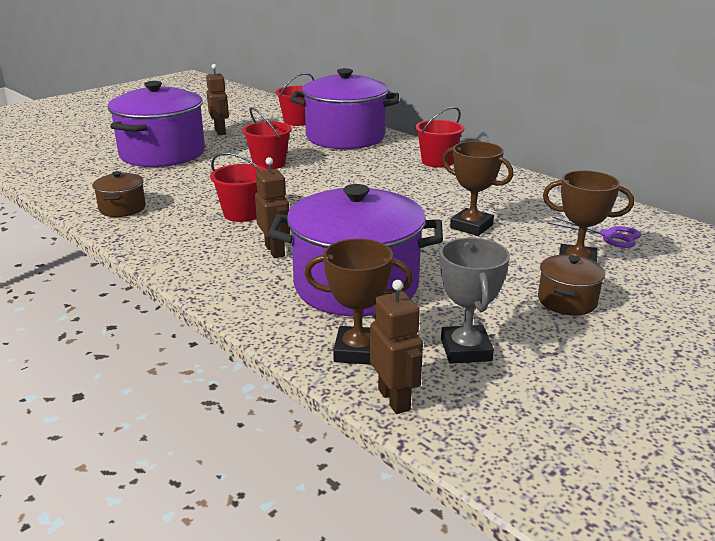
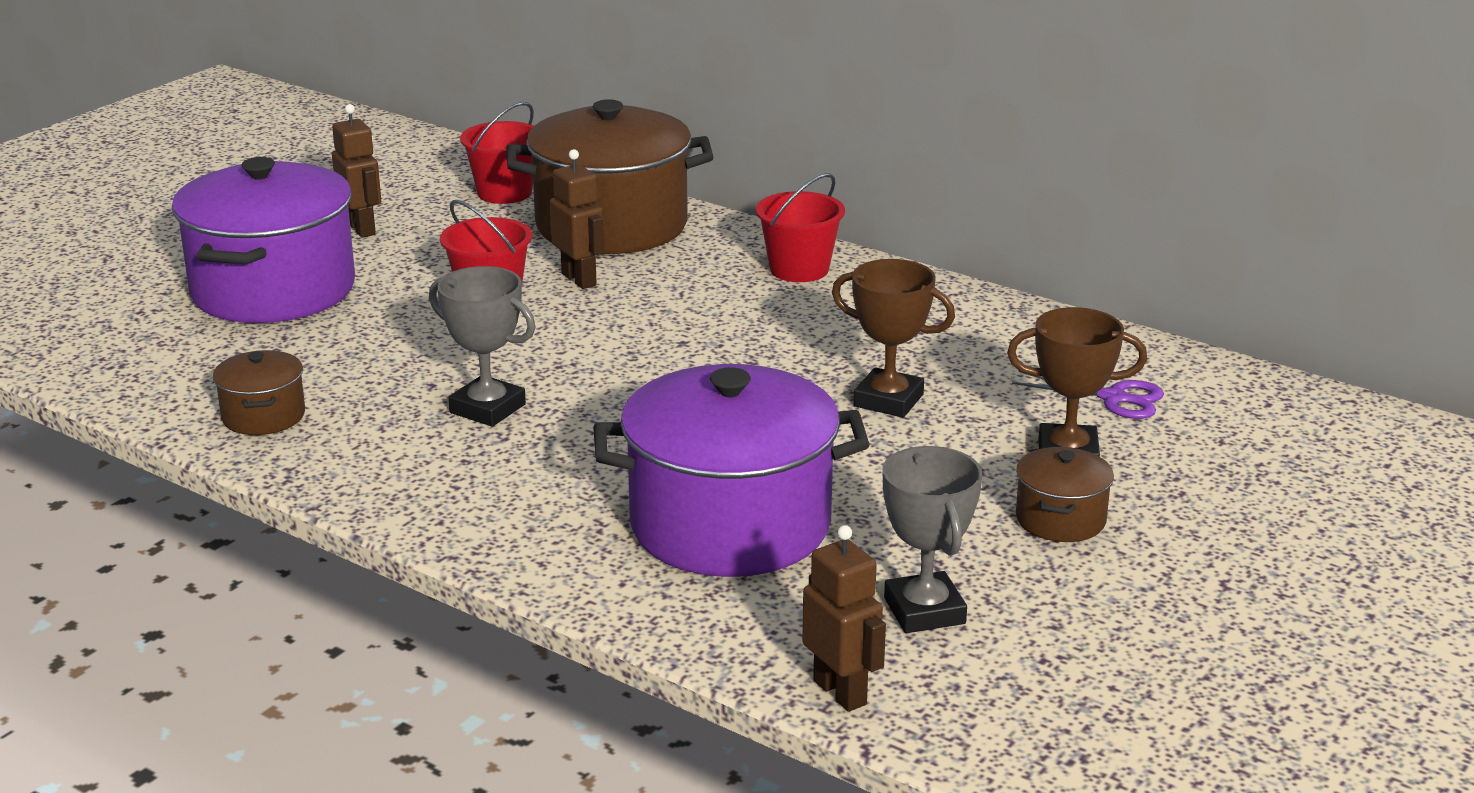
camera: 10 degrees left, 0 degrees up
(242, 214) = (487, 409): red bucket -> grey trophy
(275, 251) = (574, 475): brown robot -> brown robot (579, 279)
(345, 137) = (611, 225): purple pot -> brown pot
(358, 351) = (766, 629): brown trophy -> none

